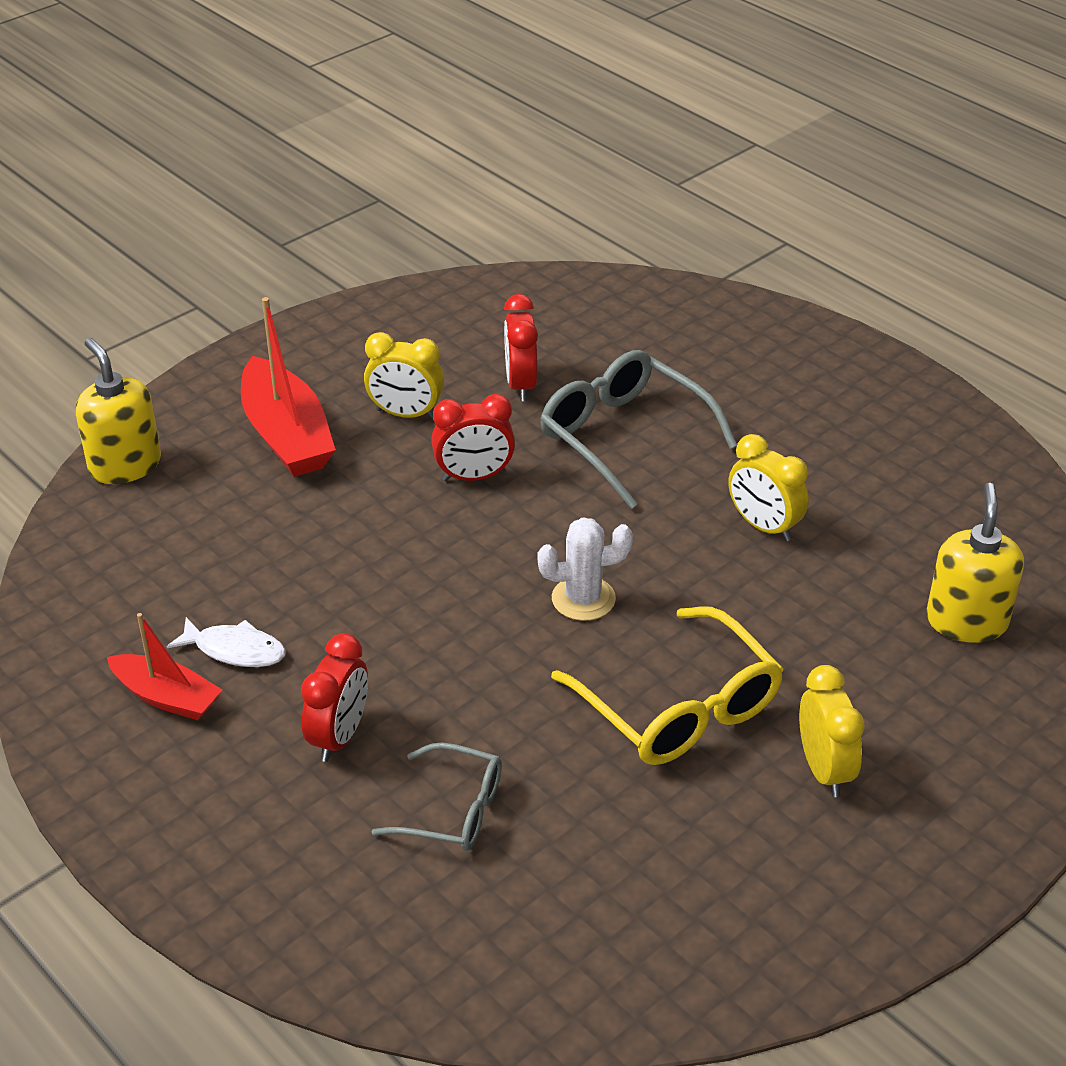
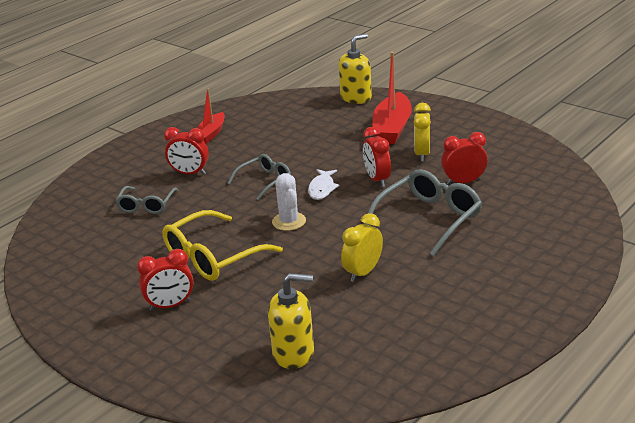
camera: 85 degrees right, 10 degrees down
(235, 650) = (240, 142): white fish -> white fish (322, 188)
(286, 435) = (392, 128): red boat -> red boat turned 45 degrees counterclockwise
(421, 621) = (265, 181): none -> grey glasses
(824, 770) = (170, 305): yellow clock -> red clock

